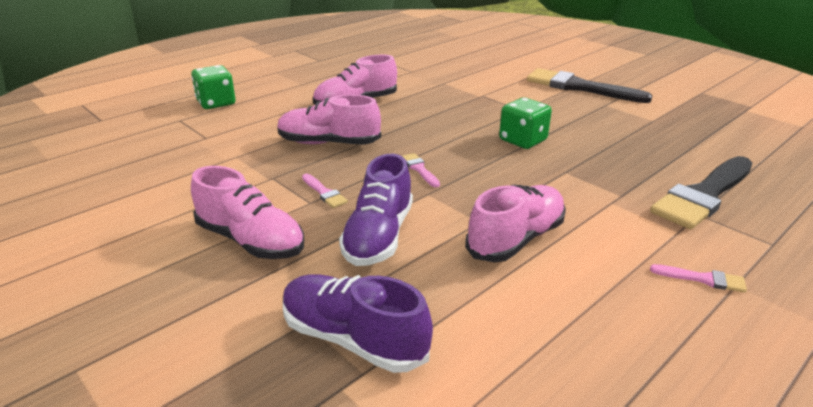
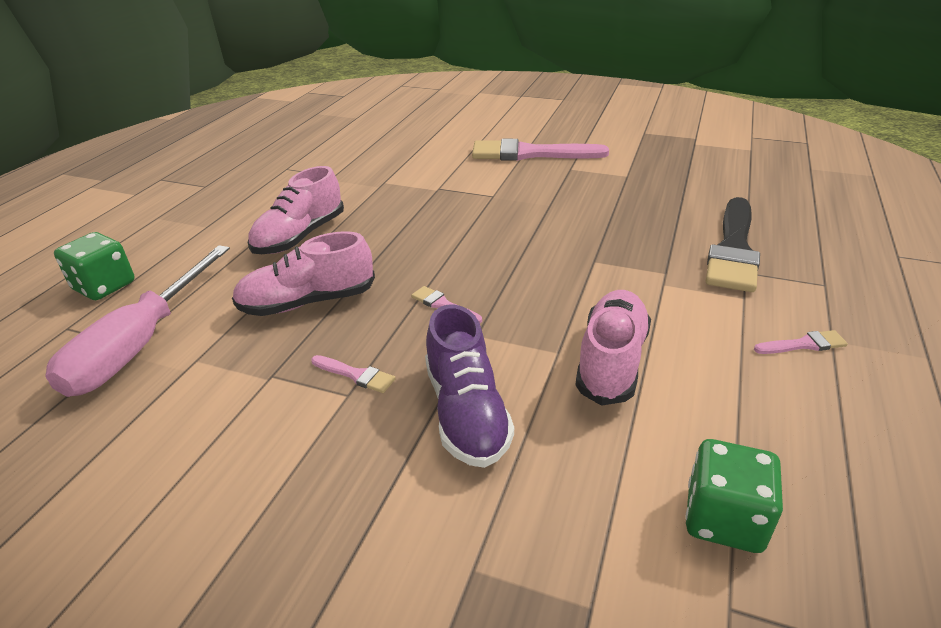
camera: 25 degrees left, 5 degrees up
(212, 139) = (140, 344): none -> pink screwdriver
(251, 241) = (314, 480): pink shoe -> none
(353, 339) = (545, 567): purple shoe -> none
(522, 140) = (524, 234): green dice -> green dice (724, 518)
(579, 87) = (530, 154): black brush -> pink brush

